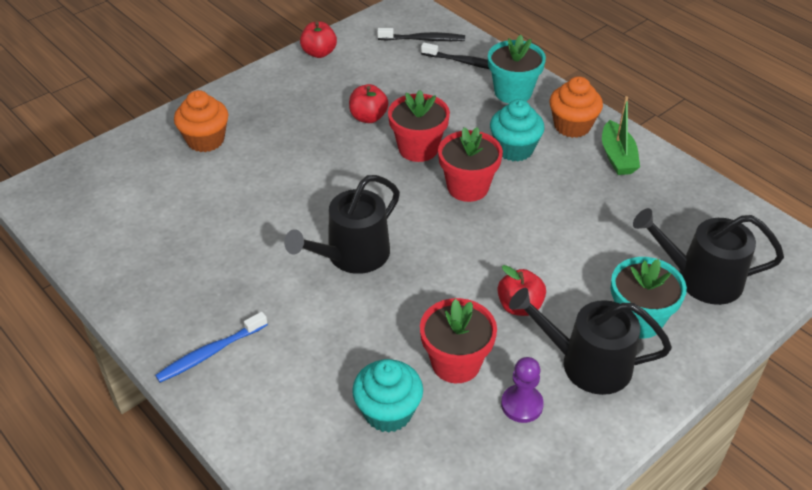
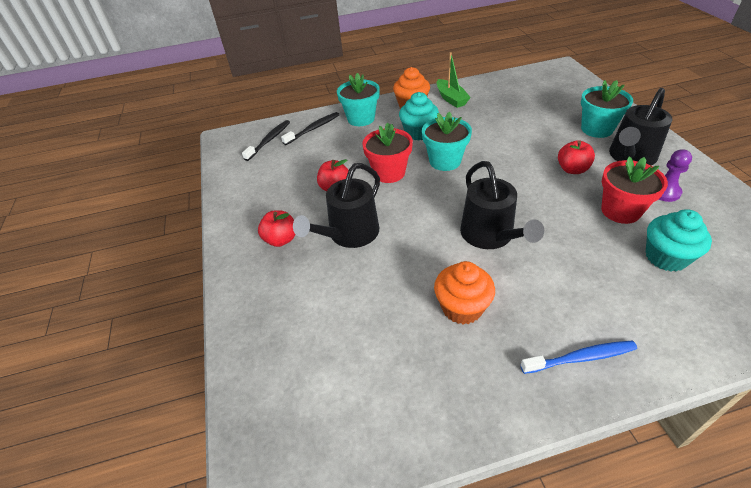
camera: 60 degrees left, 0 degrees up
(205, 140) = (286, 296): orange cupcake -> orange cupcake (462, 308)
(210, 353) = (580, 358): blue toothbrush -> blue toothbrush turned 90 degrees counterclockwise
(319, 53) = (232, 195): red apple -> red apple (281, 239)
(468, 187) = (445, 161): red flower pot -> turquoise flower pot
(617, 157) = (451, 99): green boat -> green boat turned 45 degrees clockwise
(701, 279) = (569, 101): black watering can -> black watering can (349, 234)

